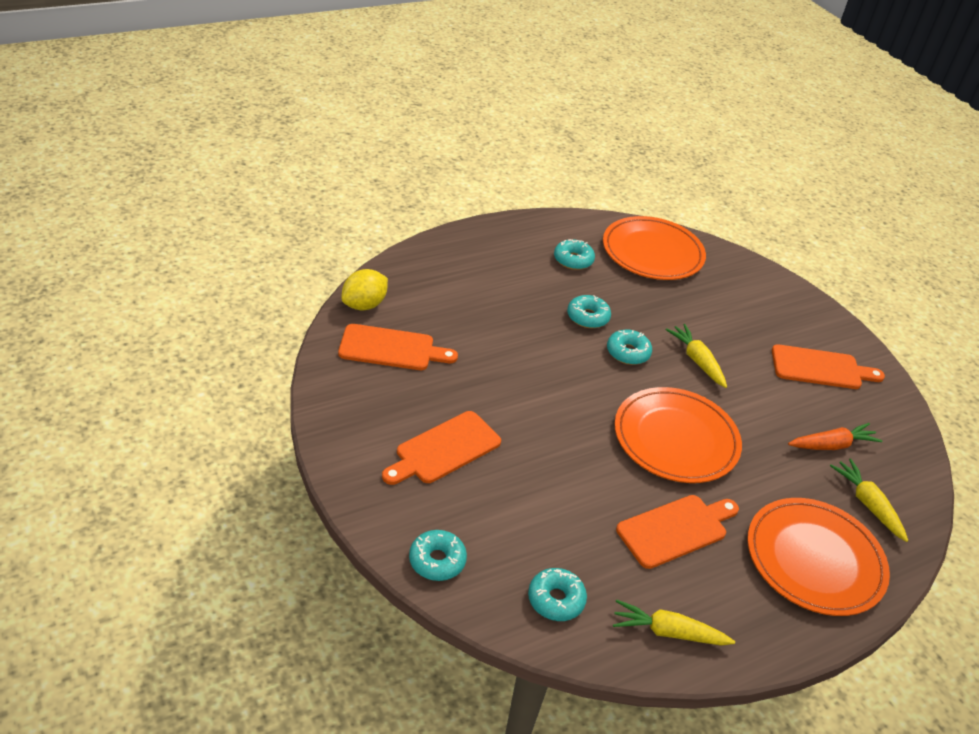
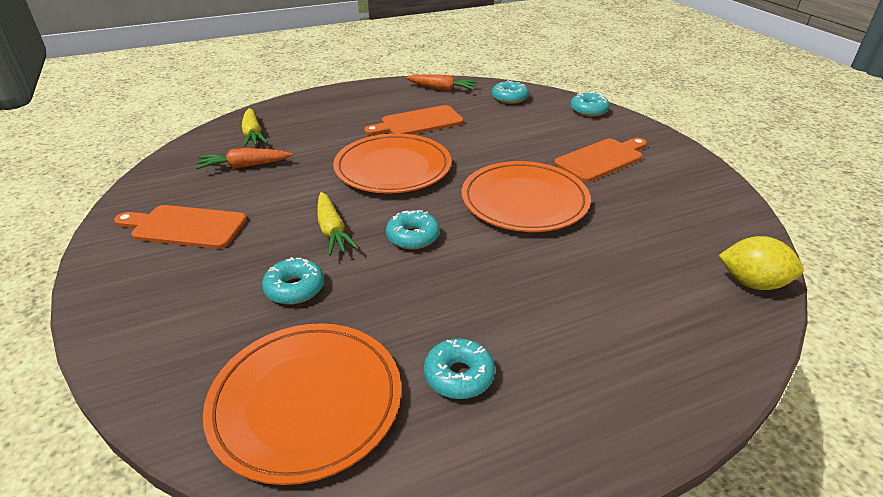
camera: 170 degrees left, 5 degrees down
(364, 305) = (752, 283): yellow lemon -> yellow lemon turned 60 degrees clockwise
(391, 349) = (688, 233): orange cutting board -> none
(587, 317) = (453, 277): turquoise donut -> turquoise donut (295, 288)
(667, 632) = (442, 89): yellow carrot -> orange carrot
(814, 559) = (324, 111): orange plate -> orange plate (524, 201)

